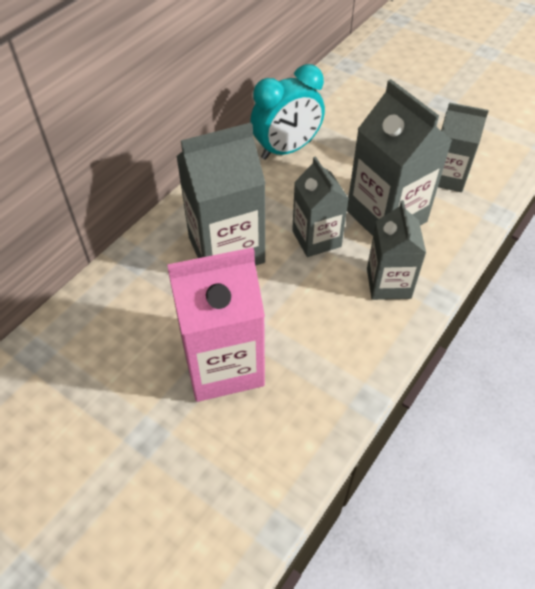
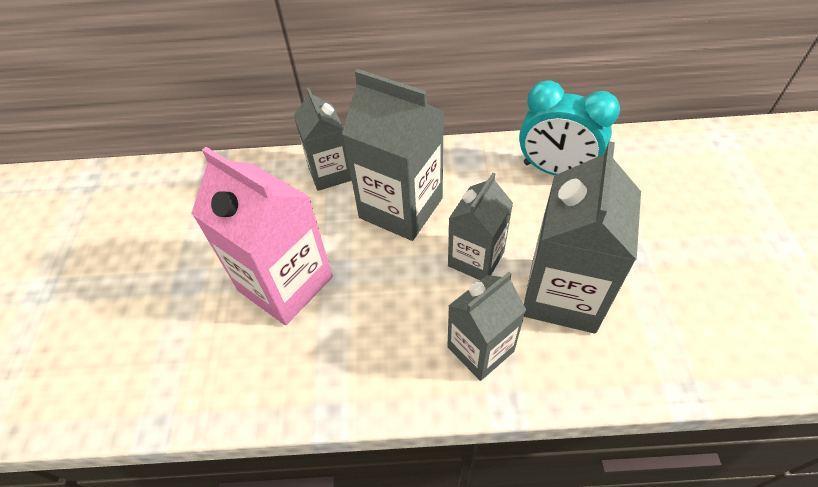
camera: 55 degrees right, 0 degrees up
(446, 177) = (679, 314): grey carton -> grey carton (330, 173)

